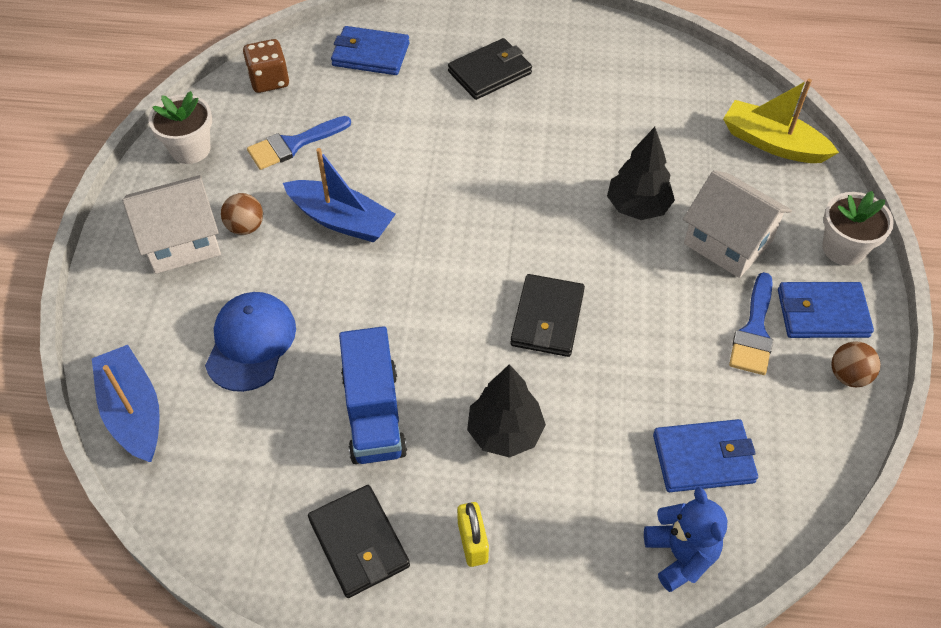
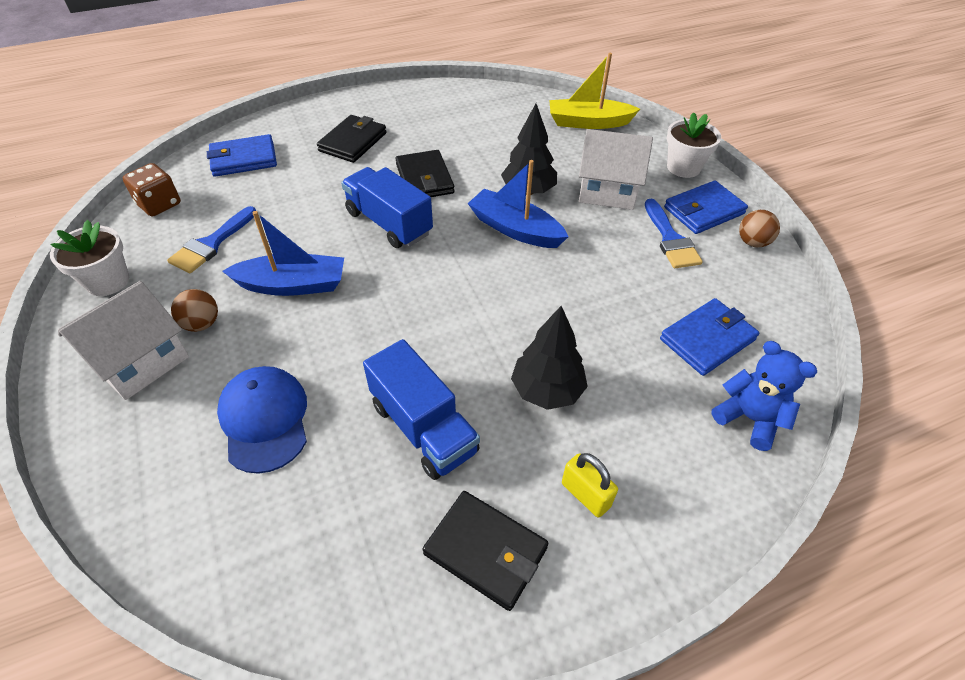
camera: 30 degrees left, 5 degrees down
(133, 412) = (169, 543): blue boat -> blue boat (515, 229)
(468, 188) = (389, 223): none -> blue truck
(547, 318) = (518, 290): black wallet -> black wallet (424, 179)

